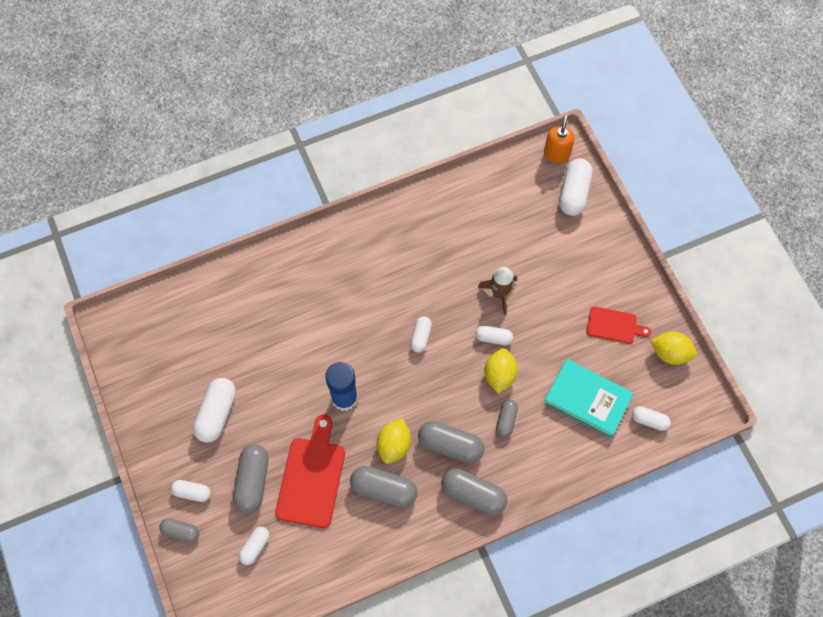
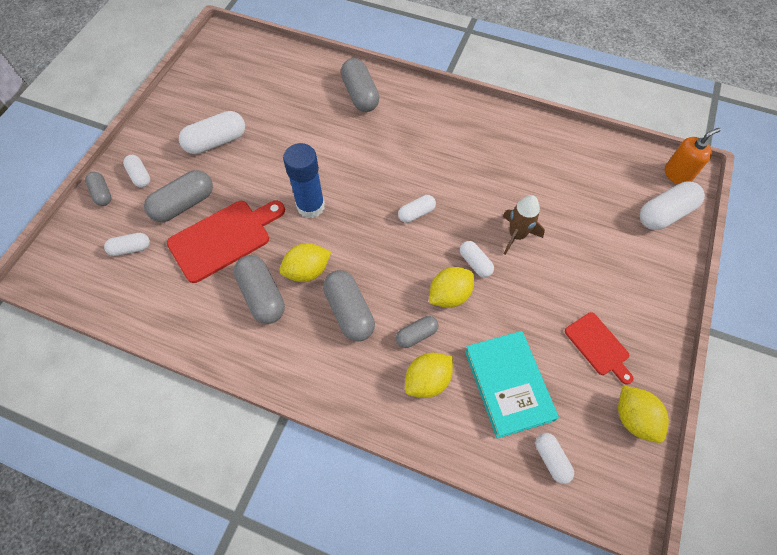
camera: 45 degrees right, 5 degrees down
(473, 494) = (324, 367): grey capsule -> grey capsule (360, 95)
(540, 442) = (427, 380): none -> yellow lemon

